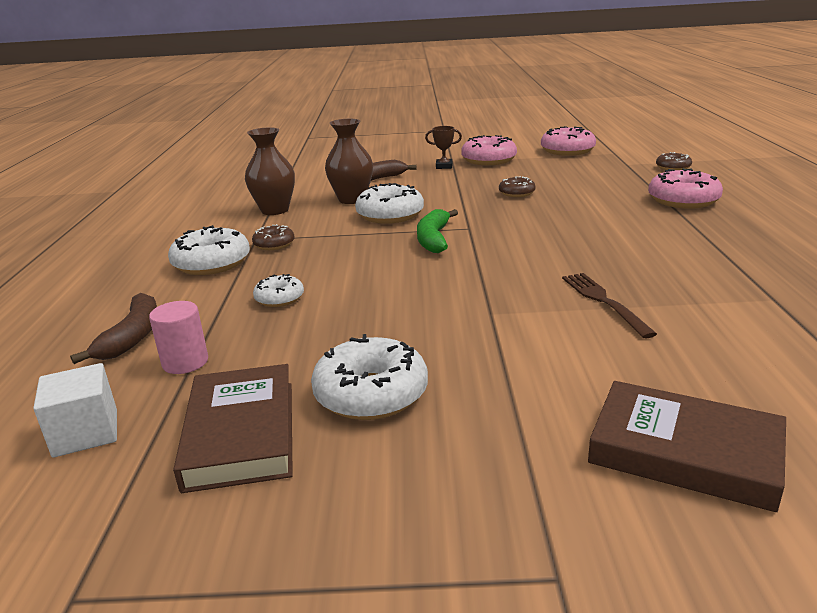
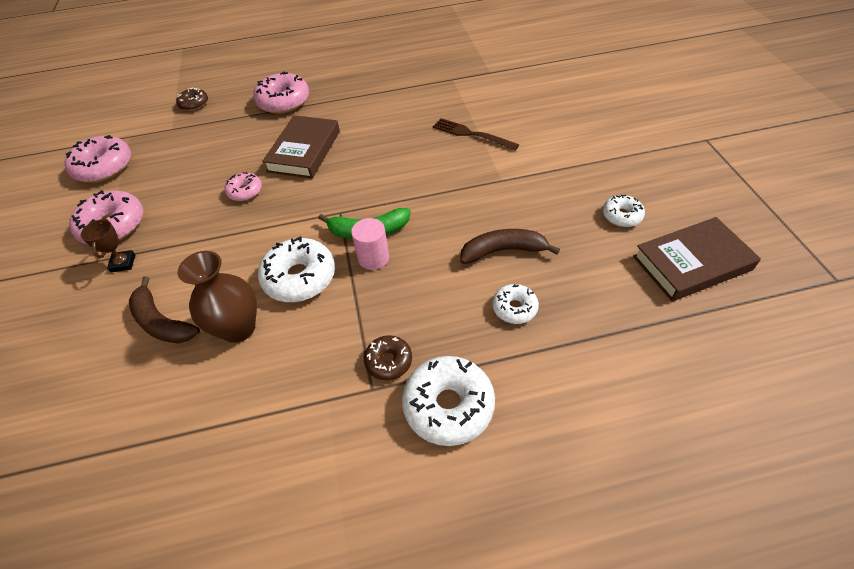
camera: 100 degrees left, 25 degrees up
(86, 433) = (744, 350): white cube -> none
(132, 337) = (620, 396): brown banana -> brown banana (503, 251)
(185, 362) = (637, 332): pink cylinder -> pink cylinder (373, 258)
(275, 210) = (268, 407): brown vase -> none
(371, 394) = (621, 216): white donut -> white donut, size x0.56
(516, 193) = (245, 191): brown donut -> pink donut
(604, 301) = (472, 134): brown fork -> brown fork turned 60 degrees clockwise
(684, 452) = (611, 110): brown book -> brown book (304, 151)

